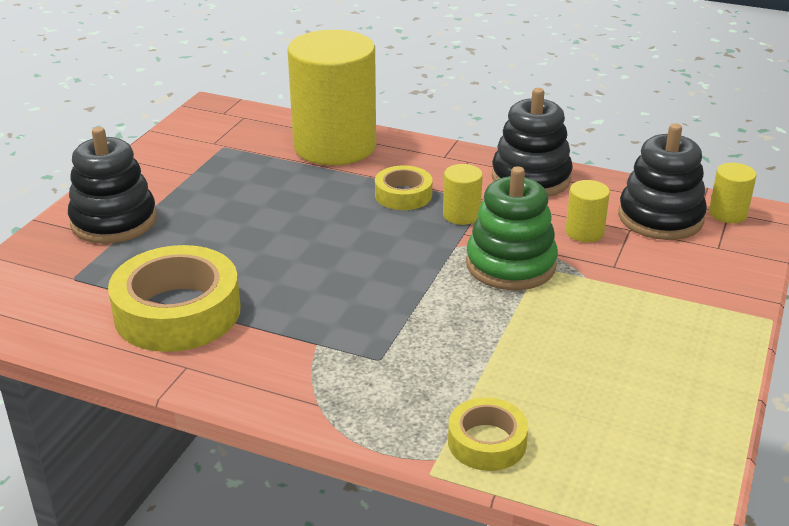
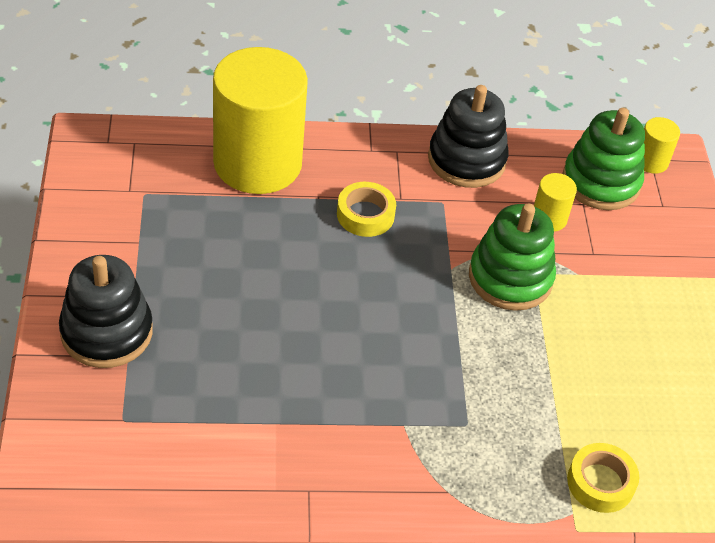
camera: 30 degrees left, 15 degrees up
(177, 312) = (255, 429): yellow tape -> none
(461, 215) = (433, 227): yellow cylinder -> none
(660, 218) = (601, 182): black stacking toy -> green stacking toy

